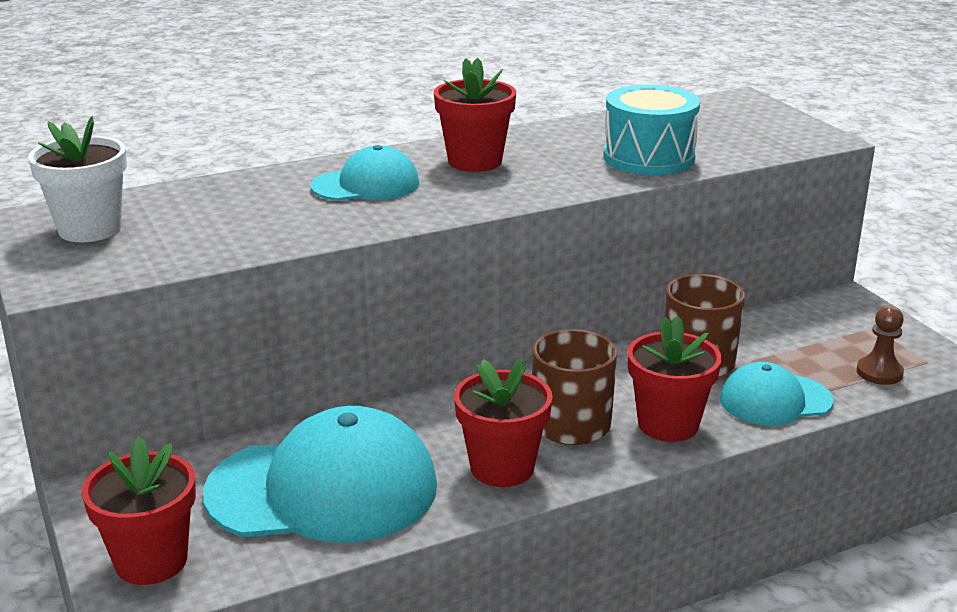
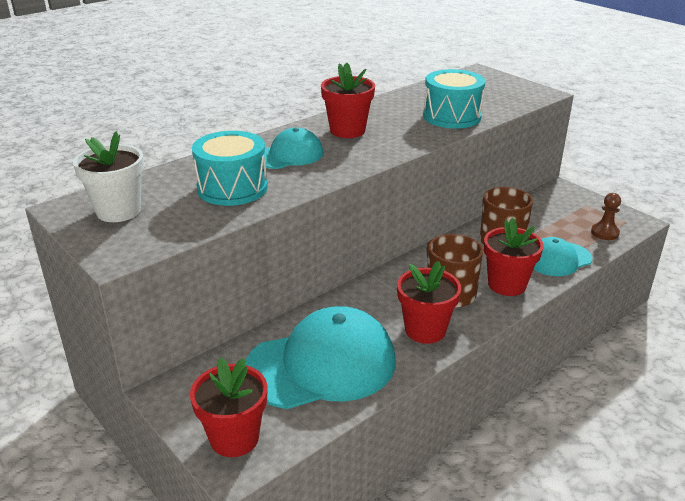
camera: 15 degrees left, 5 degrees up
(258, 218) = (232, 188): none -> turquoise drum

